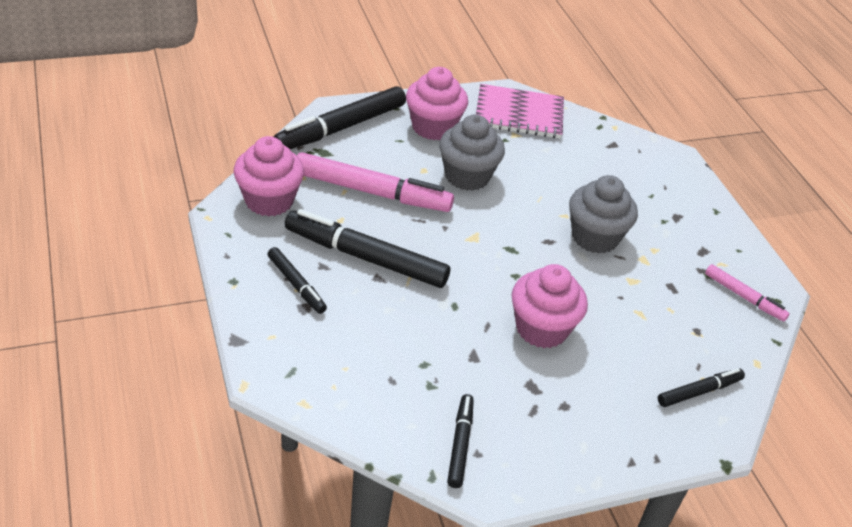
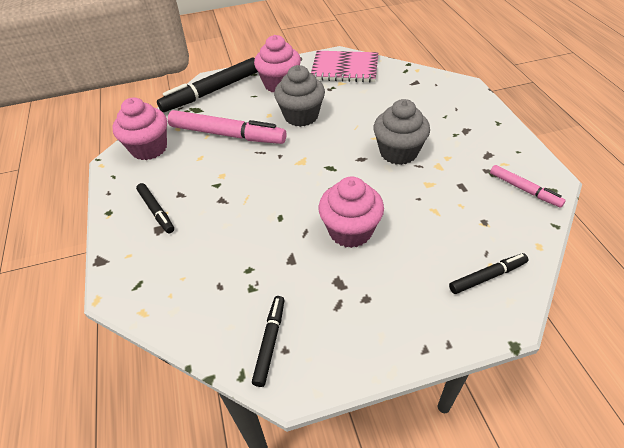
camera: 10 degrees right, 5 degrees up
(365, 257) = (214, 185): black marker -> none

